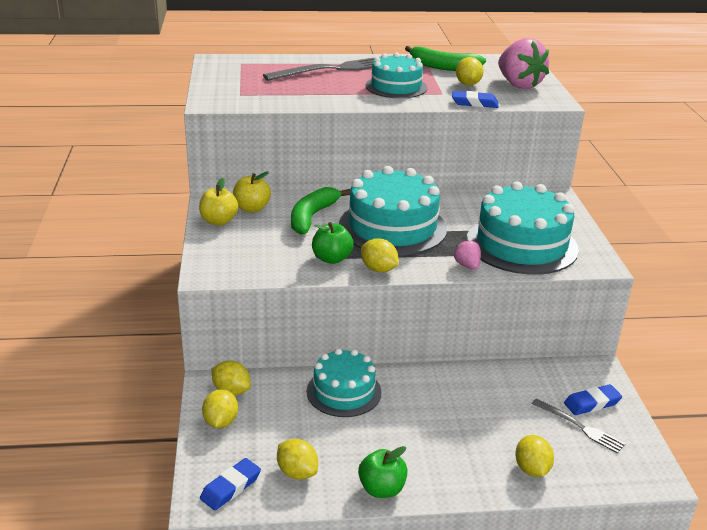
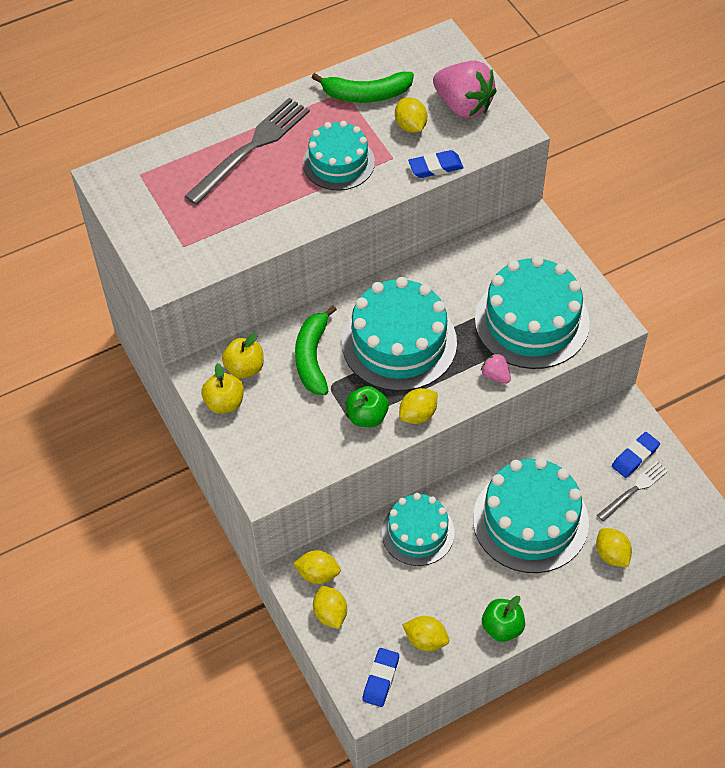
camera: 20 degrees left, 25 degrees up
(378, 269) = (418, 415): yellow lemon -> yellow lemon turned 60 degrees counterclockwise
(459, 416) = (530, 520): none -> turquoise cake
(580, 427) = (634, 490): grey fork -> grey fork turned 60 degrees counterclockwise

